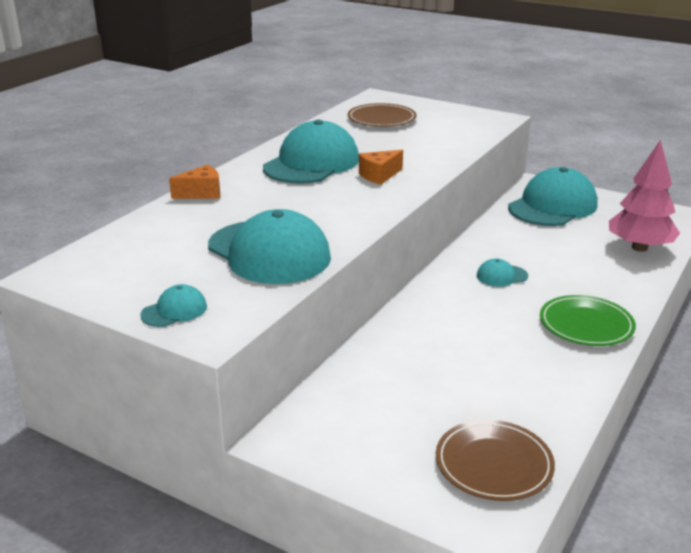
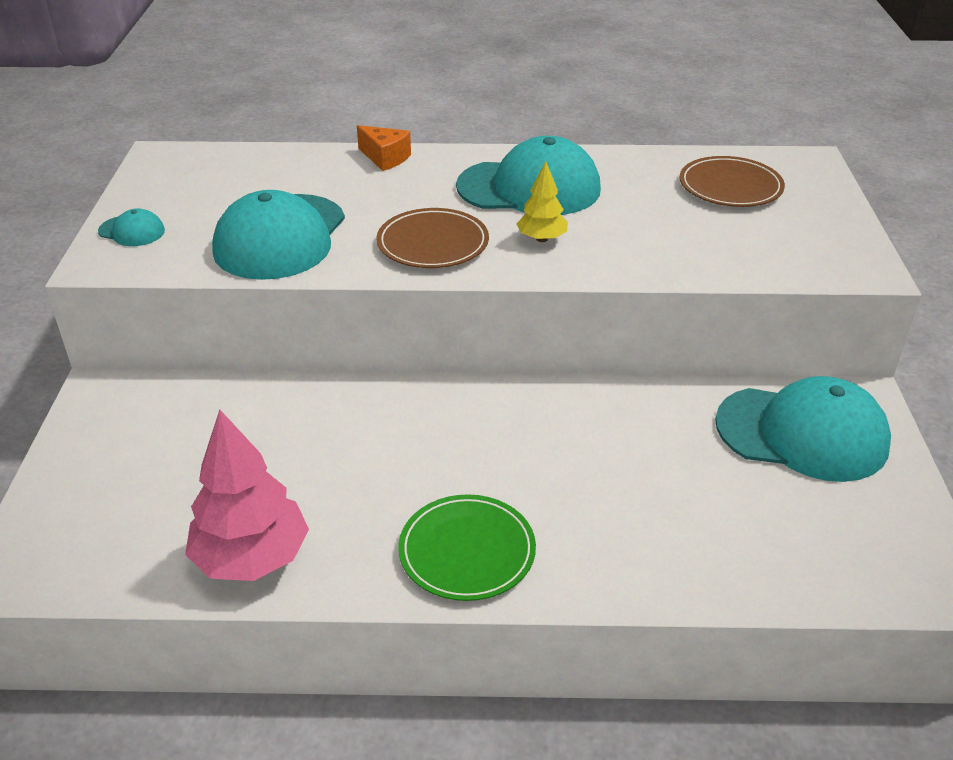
camera: 60 degrees right, 10 degrees up
(379, 176) = (542, 239): orange cheese -> yellow tree
(493, 464) = (118, 545): brown plate -> brown plate (433, 243)
(501, 276) = (535, 441): turquoise cap -> none
(639, 248) = (757, 559): pink tree -> pink tree (252, 558)

